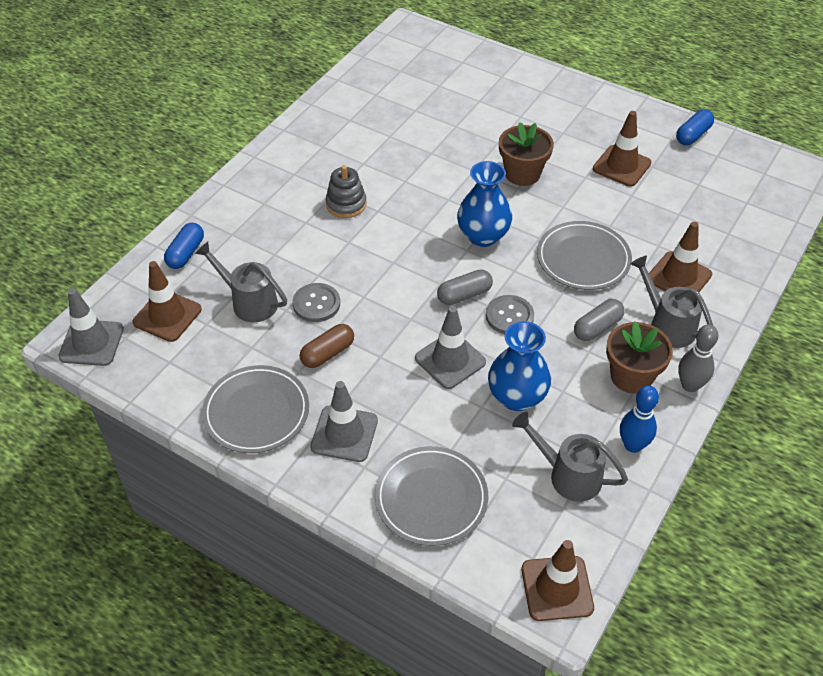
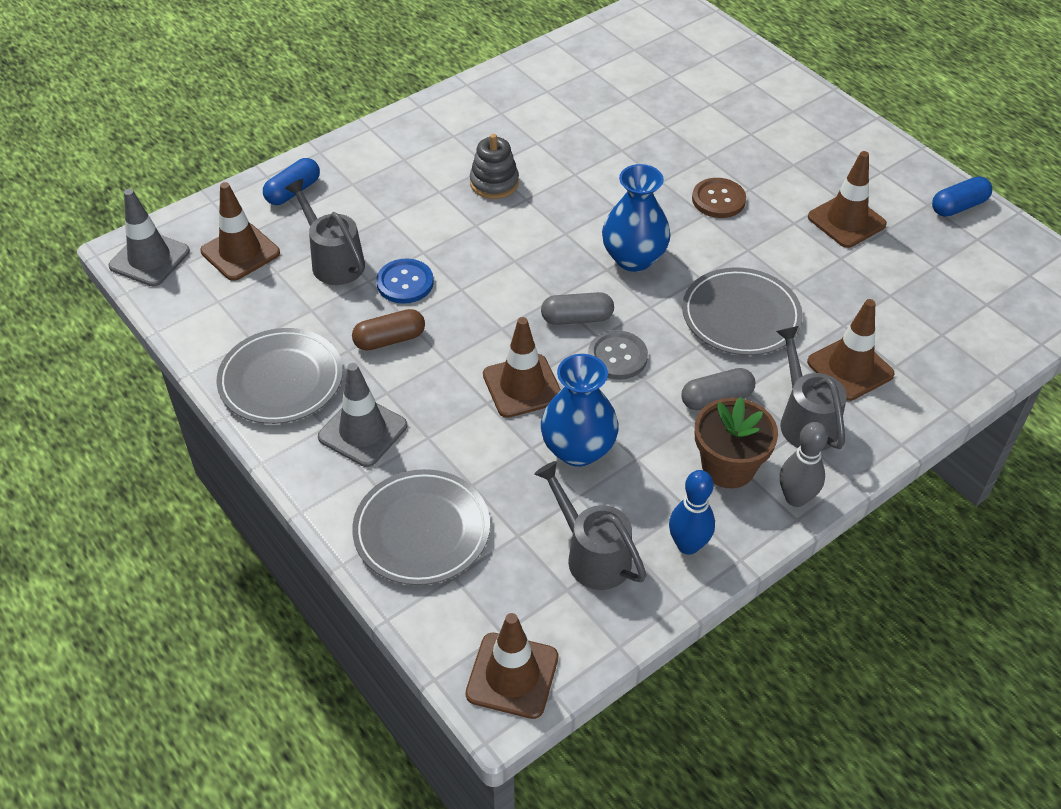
camera: 20 degrees right, 0 degrees up
(316, 304) = (405, 283): grey button -> blue button
(450, 360) = (522, 386): grey traffic cone -> brown traffic cone
(522, 173) = (718, 199): brown flower pot -> brown button

